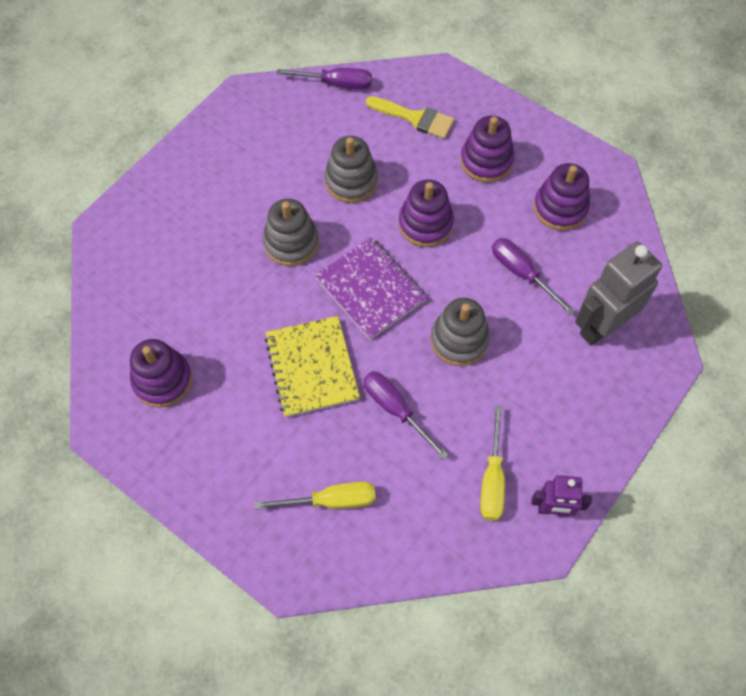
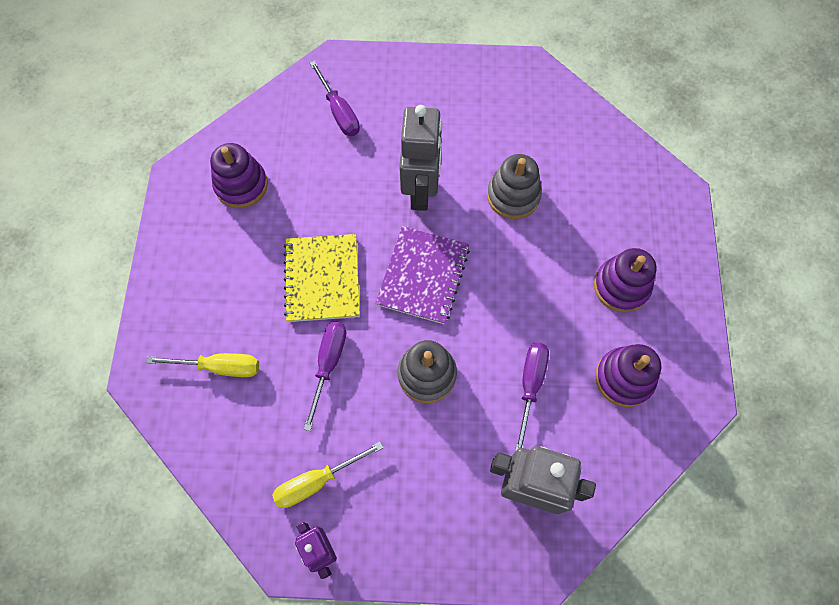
camera: 55 degrees right, 5 degrees up
(291, 243) = (421, 191): grey stacking toy -> grey robot
(312, 367) = (322, 279): yellow notebook -> yellow notebook turned 45 degrees counterclockwise
(331, 500) = (220, 367): yellow screwdriver -> yellow screwdriver turned 45 degrees counterclockwise
(336, 84) = (598, 123): purple screwdriver -> purple screwdriver (339, 112)
(415, 118) = (616, 203): yellow brush -> none
(425, 224) = (517, 278): purple stacking toy -> none

